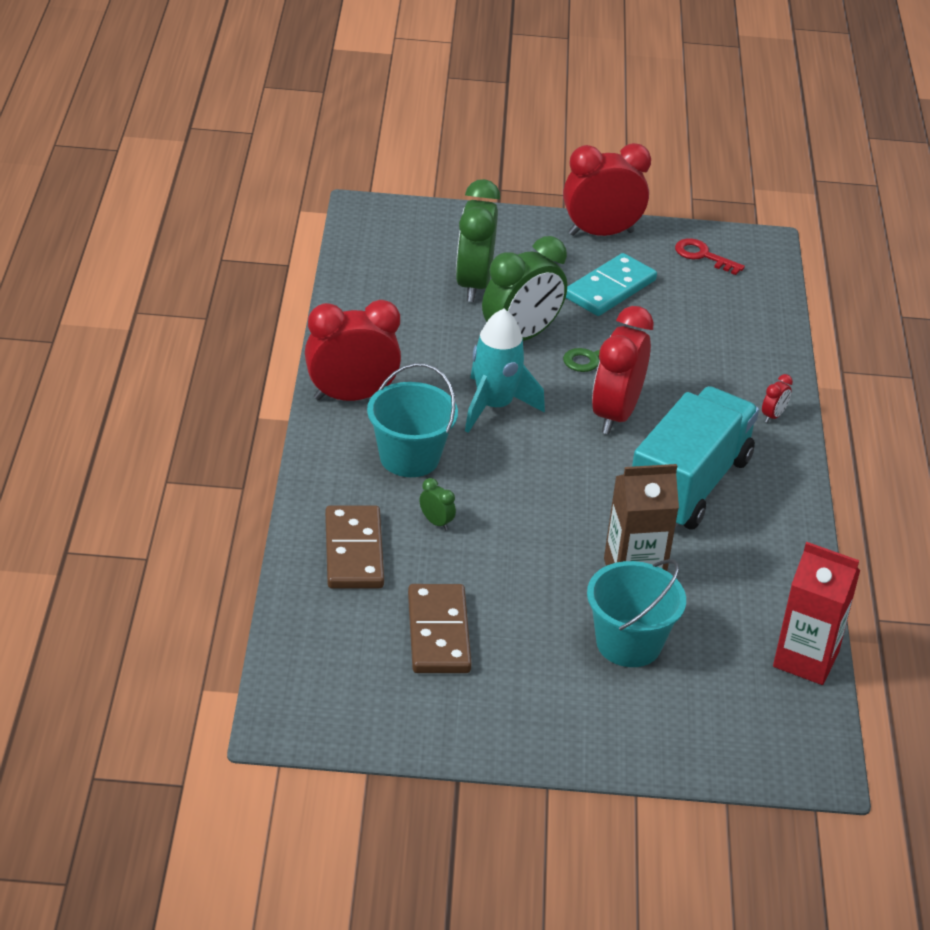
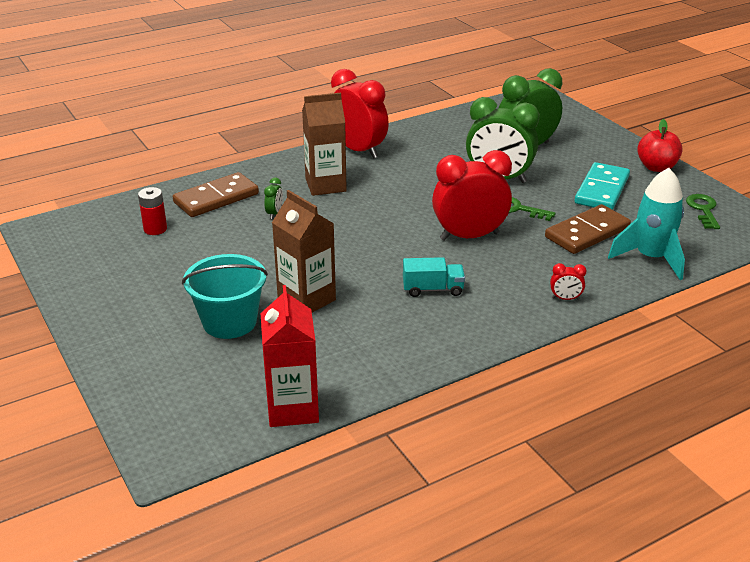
camera: 60 degrees right, 5 degrees down
(380, 627) = (155, 229): none -> red battery
(409, 457) = (325, 185): turquoise bucket -> brown carton
(438, 633) = (169, 249): brown domino -> brown domino (587, 232)
(494, 406) = (414, 194): turquoise rocket -> turquoise rocket (650, 258)
(601, 233) = (656, 167): red clock -> red apple
(610, 289) = (602, 190): turquoise domino -> turquoise domino turned 75 degrees counterclockwise
(688, 485) = (432, 289): turquoise truck -> turquoise truck, size x0.42
(703, 256) = (703, 210): red key -> green key

